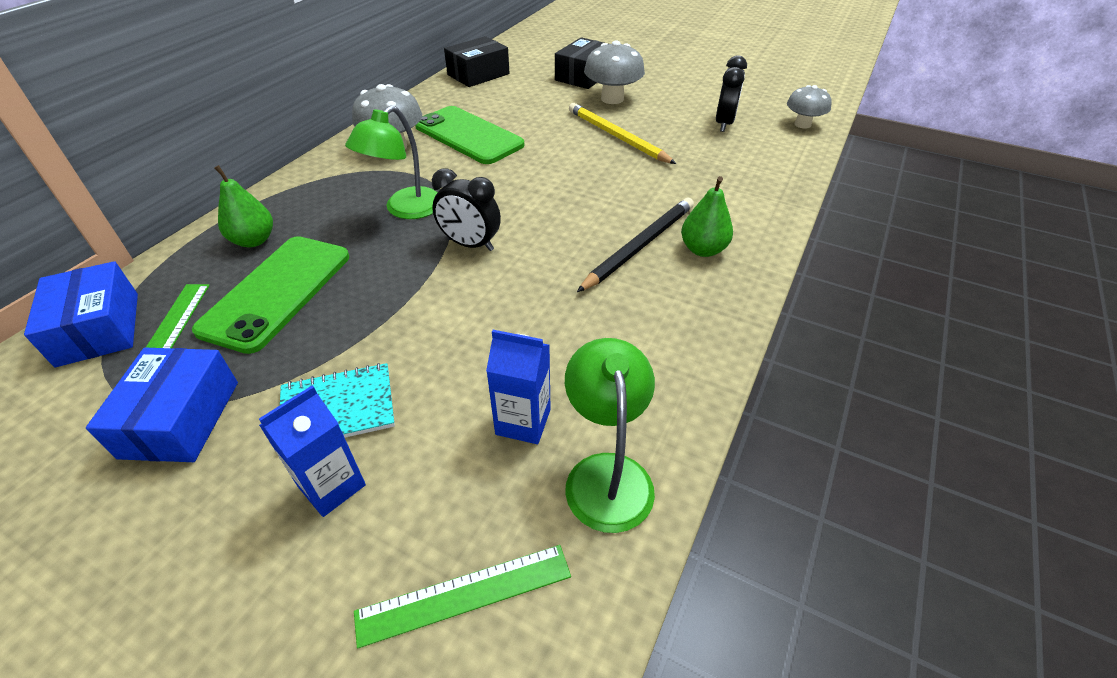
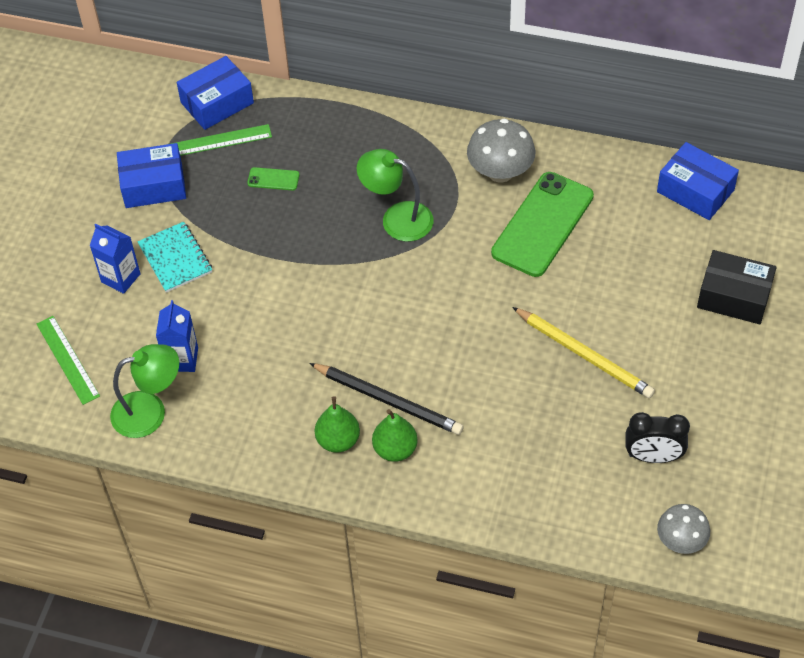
camera: 80 degrees right, 10 degrees up
(254, 240) = (329, 137): green pear -> green pear (338, 440)
(277, 292) = (273, 179): green phone -> green phone, size x0.42
(470, 244) = (359, 278): black clock -> none
(478, 74) = (695, 191): black box -> blue box
(612, 99) = (679, 336): grey mushroom -> none
(617, 137) = (584, 355): yellow pencil -> yellow pencil turned 90 degrees clockwise

